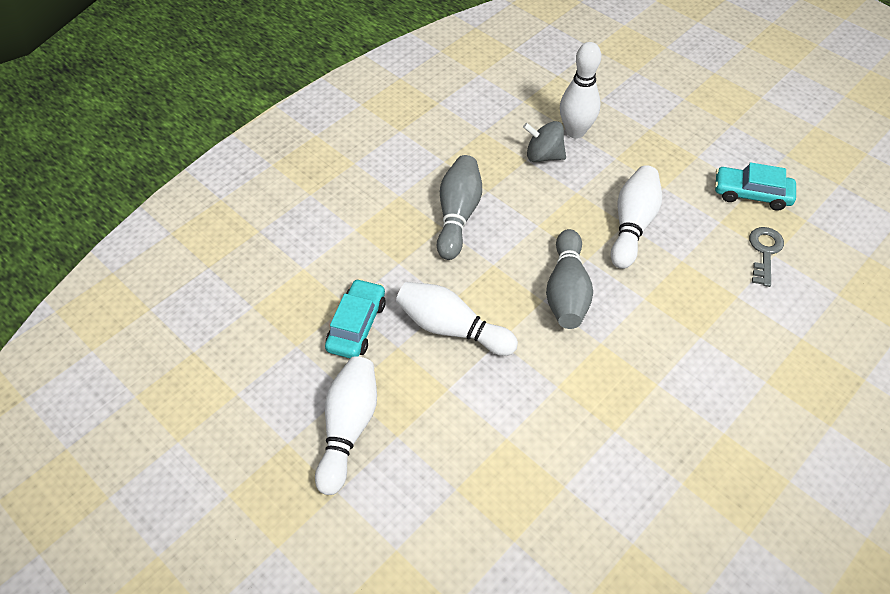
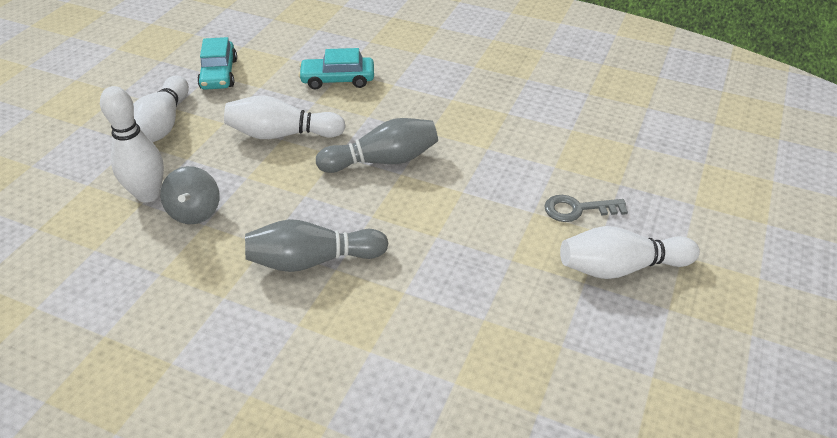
camera: 110 degrees left, 10 degrees down
(357, 325) = (505, 301): turquoise car -> turquoise car (338, 79)
(451, 328) = (467, 226): white bowling pin -> white bowling pin (162, 125)
(764, 252) = (288, 62): grey key -> grey key (577, 209)

